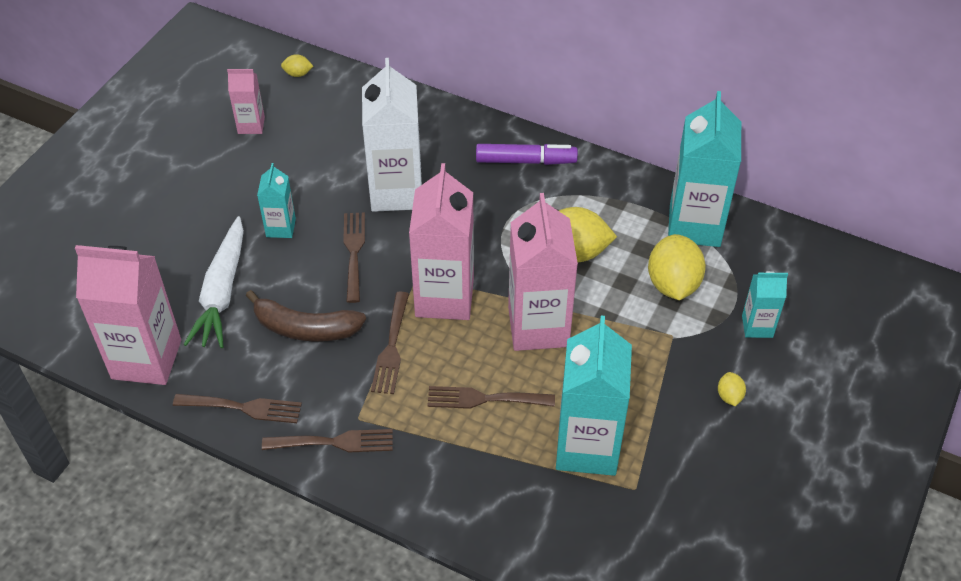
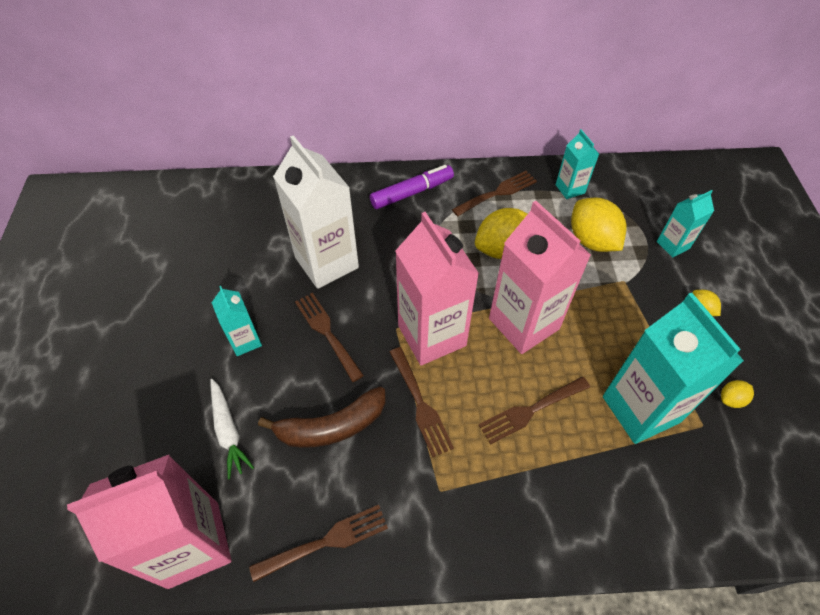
camera: 30 degrees left, 5 degrees up
(222, 291) = (228, 430): white carrot -> white carrot, size x0.63
(251, 125) = (157, 259): pink carton -> none
(298, 74) = (172, 198): yellow lemon -> yellow lemon (731, 399)
(334, 442) = (436, 527): brown fork -> brown fork (497, 193)
(694, 225) = (570, 189): turquoise carton -> turquoise carton, size x0.51

